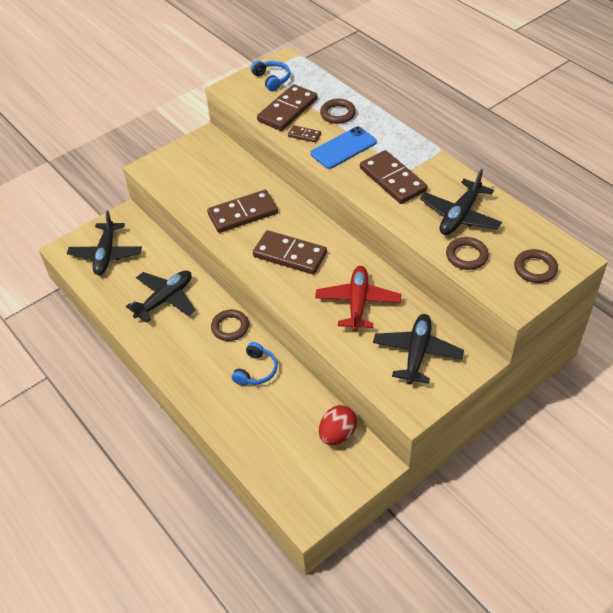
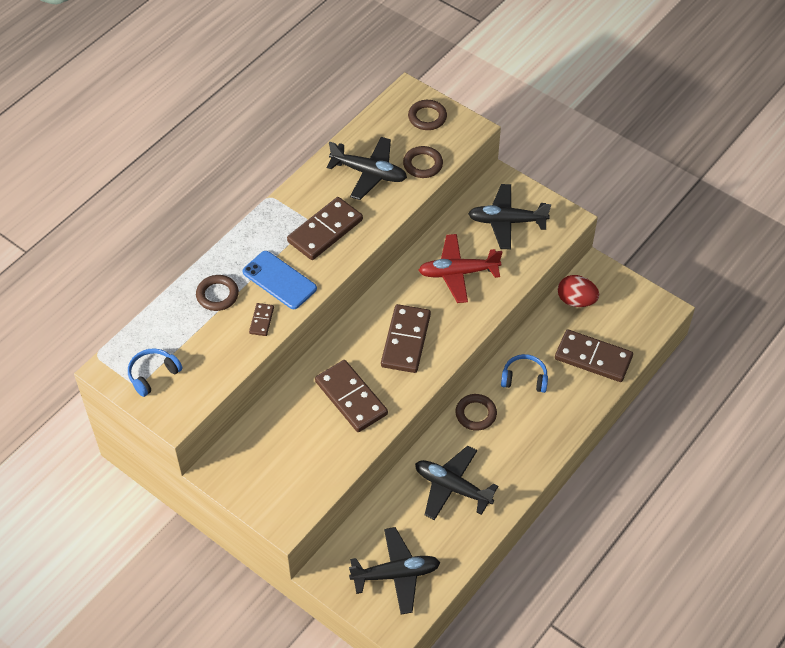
camera: 105 degrees left, 5 degrees up
(287, 110) = (216, 346): brown domino -> brown domino (593, 358)

